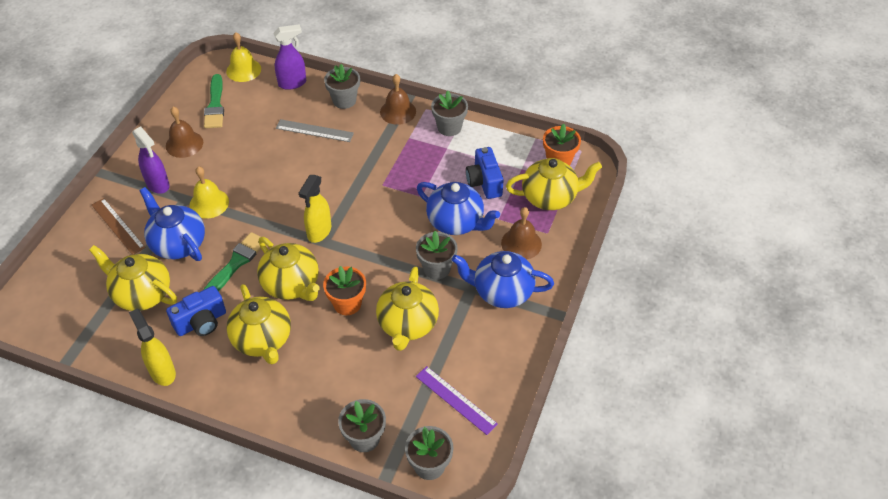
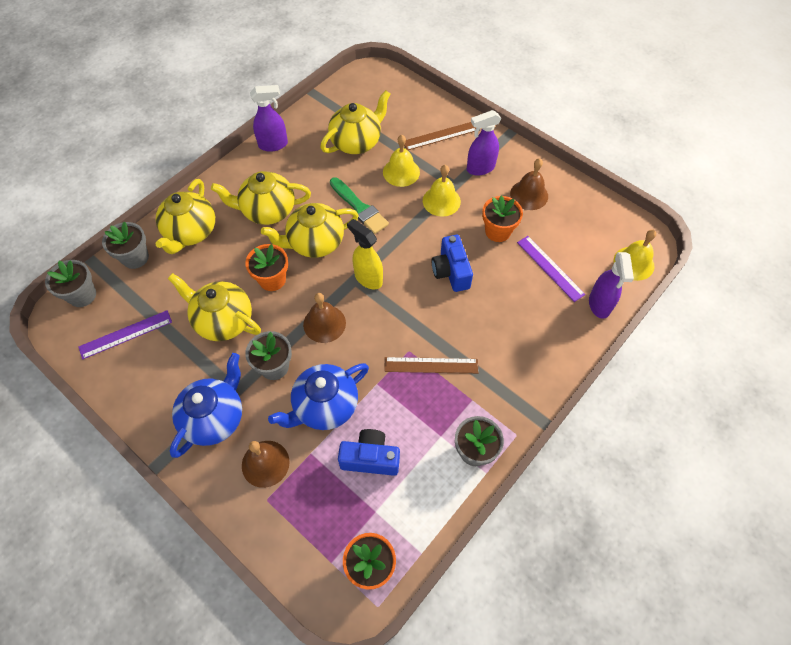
camera: 110 degrees right, 10 degrees up
(162, 372) = (273, 145): yellow spray bottle -> purple spray bottle
(178, 244) = (401, 172): blue teapot -> yellow bell
(201, 322) = (308, 174): blue camera -> blue camera (451, 271)
(215, 105) = (580, 228): green brush -> none
(235, 156) = (498, 231): none -> orange flower pot
(265, 116) = (550, 268): none -> purple ruler
(314, 130) = (513, 308): grey ruler -> none
(344, 100) = (555, 349): grey flower pot -> none
(390, 167) = (431, 365): none -> brown ruler
(398, 111) = (520, 401): brown bell -> brown bell (324, 323)
(550, 197) = (316, 527): yellow teapot -> yellow teapot (191, 232)

